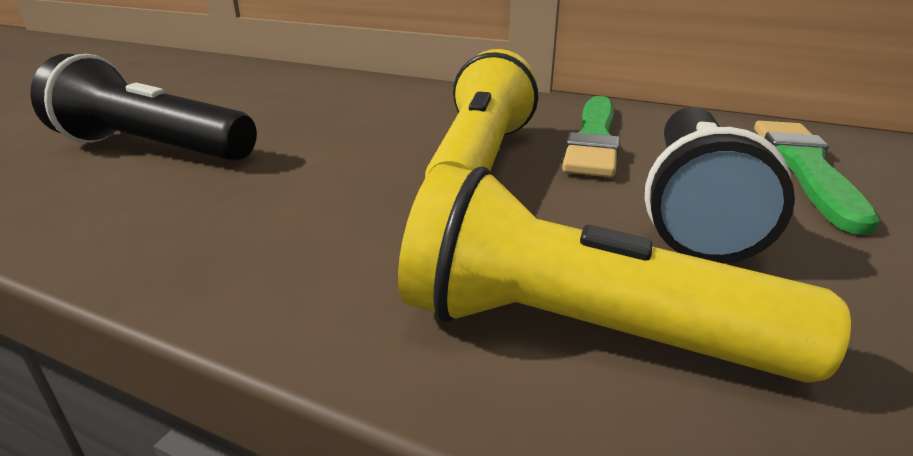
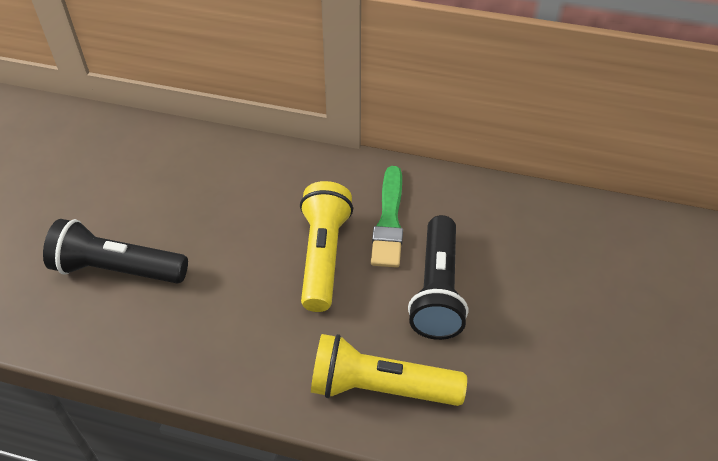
camera: 10 degrees left, 20 degrees up
(805, 168) = (504, 241): green brush -> none

